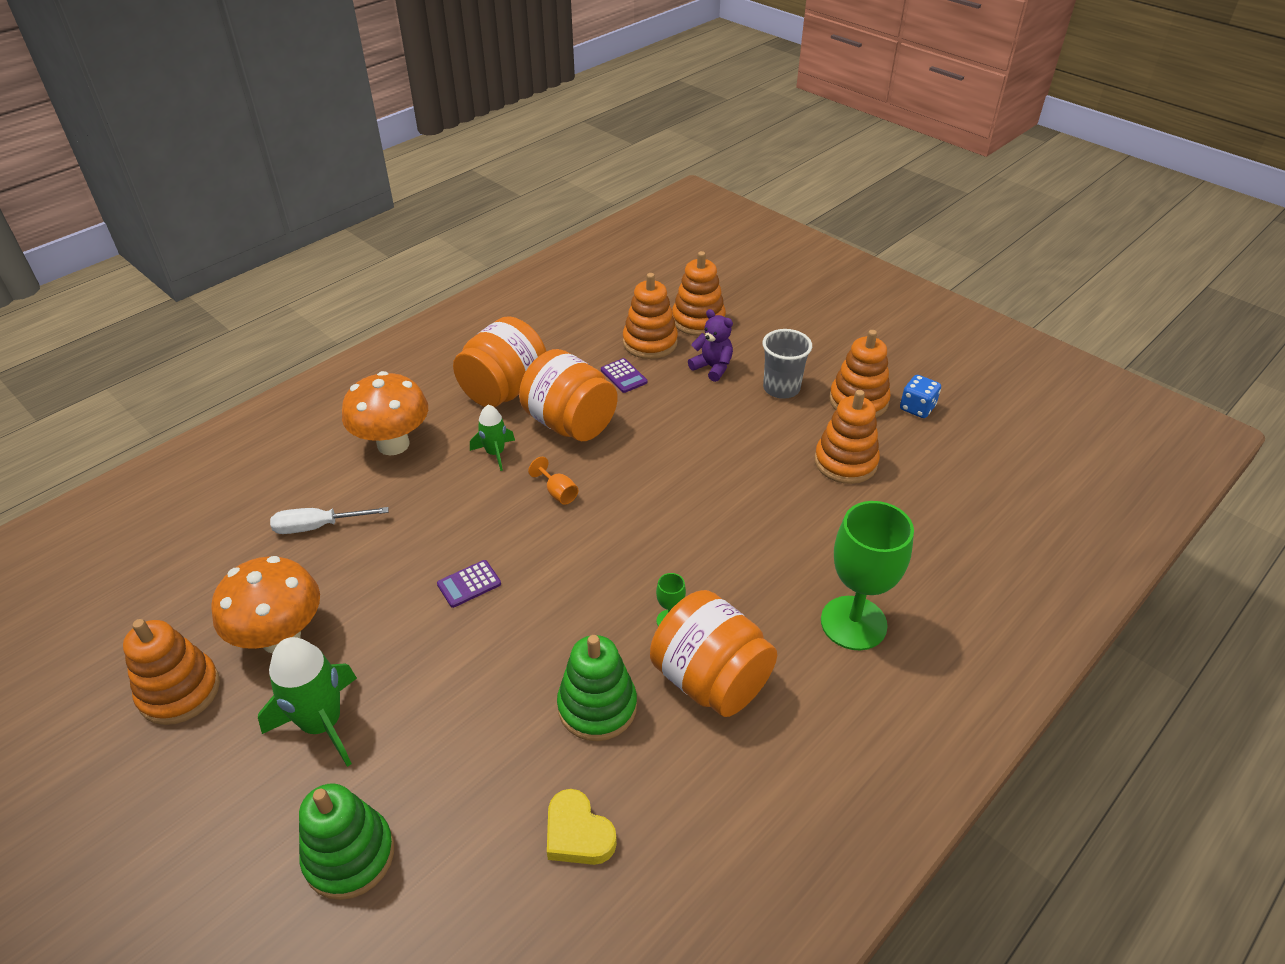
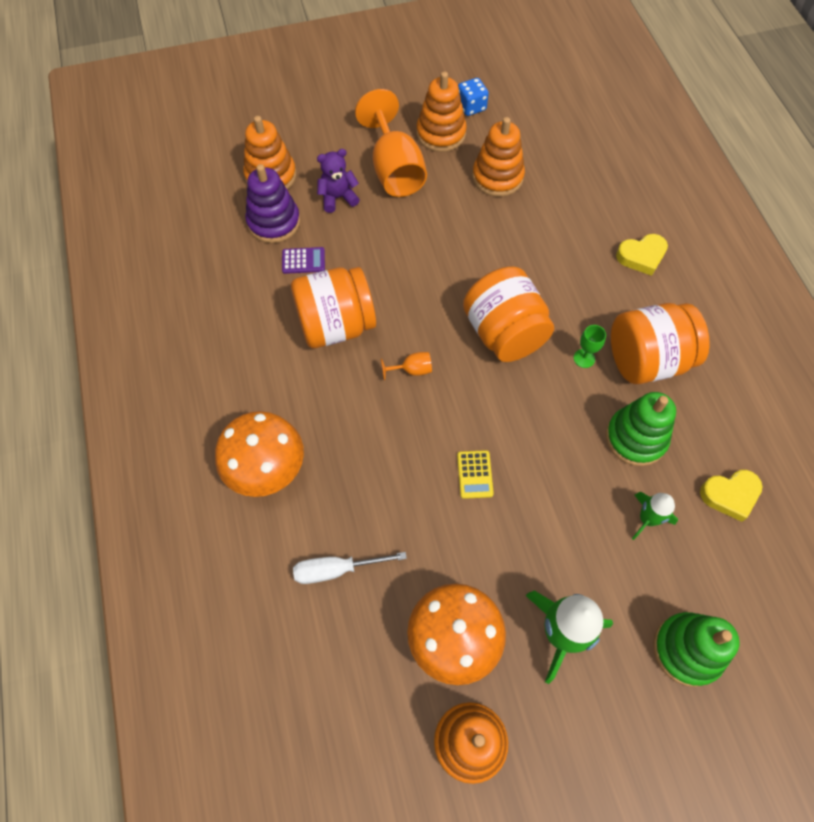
camera: 60 degrees left, 20 degrees up
(318, 526) = (336, 570): white screwdriver -> white screwdriver turned 60 degrees clockwise
(469, 584) = (475, 474): purple calculator -> yellow calculator
(495, 453) = (334, 395): green rocket -> green rocket (647, 519)
(504, 390) = (256, 354): orange jar -> orange jar (504, 333)
(650, 342) = (274, 222): orange stacking toy -> purple stacking toy
(781, 388) = (394, 169): grey cup -> orange goblet
(853, 623) = (641, 256): green goblet -> yellow heart

